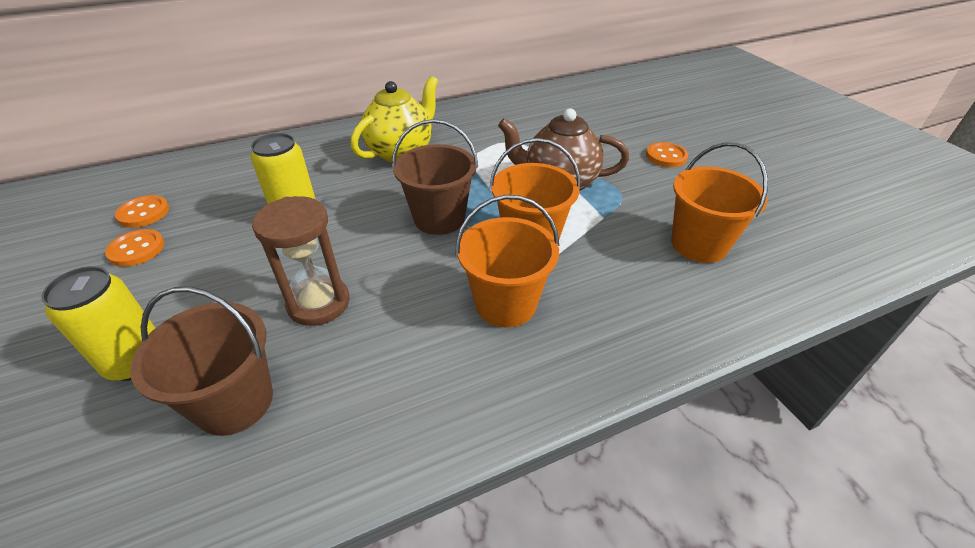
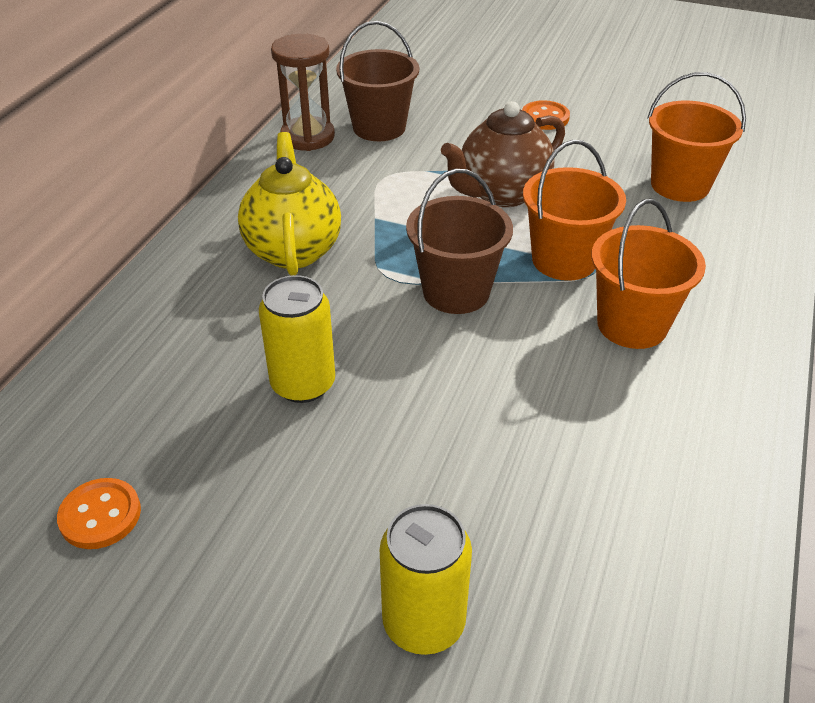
camera: 45 degrees left, 0 degrees up
(136, 249) = (185, 551): orange button -> none
(235, 402) = (575, 563): brown bucket -> brown bucket (379, 127)
(318, 303) = (490, 439): brown hourglass -> brown hourglass (307, 137)

